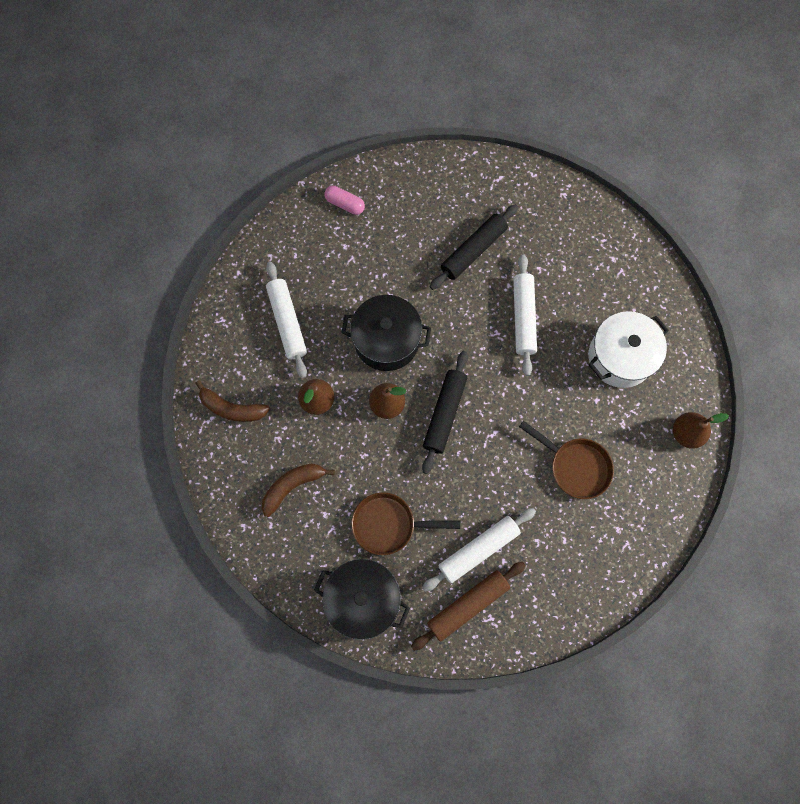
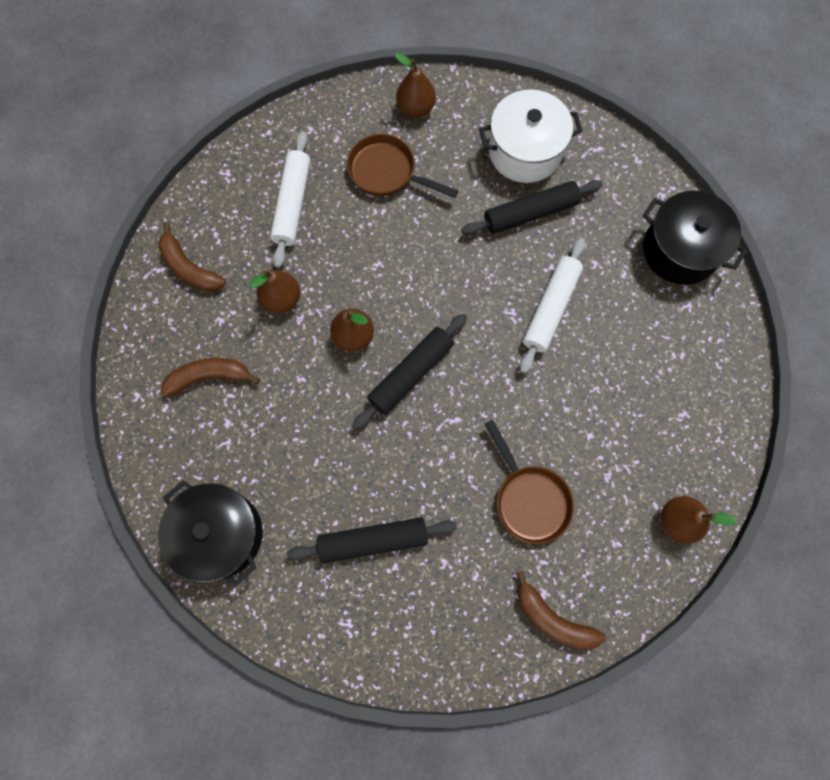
camera: 25 degrees right, 0 degrees up
(345, 204) = (415, 108): pink capsule -> brown pear
(386, 340) = (387, 268): black pot -> black pot (680, 250)
(389, 524) = (289, 466): brown pan -> brown pan (387, 172)
(468, 605) = (330, 597): brown rolling pin -> none
(478, 550) = (373, 540): white rolling pin -> black rolling pin
(620, 357) = (641, 400): white pot -> white pot (525, 151)
(632, 544) = (552, 619): none -> brown banana

